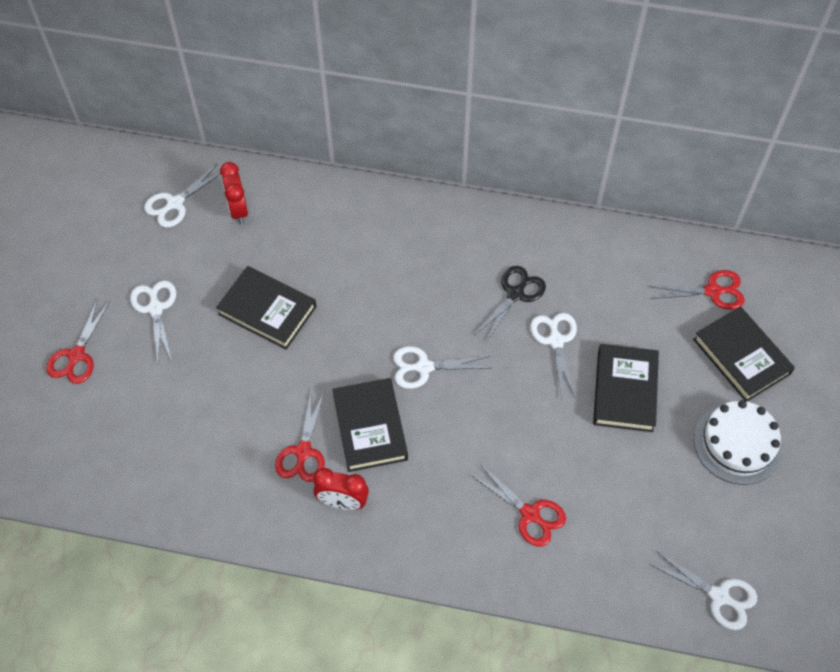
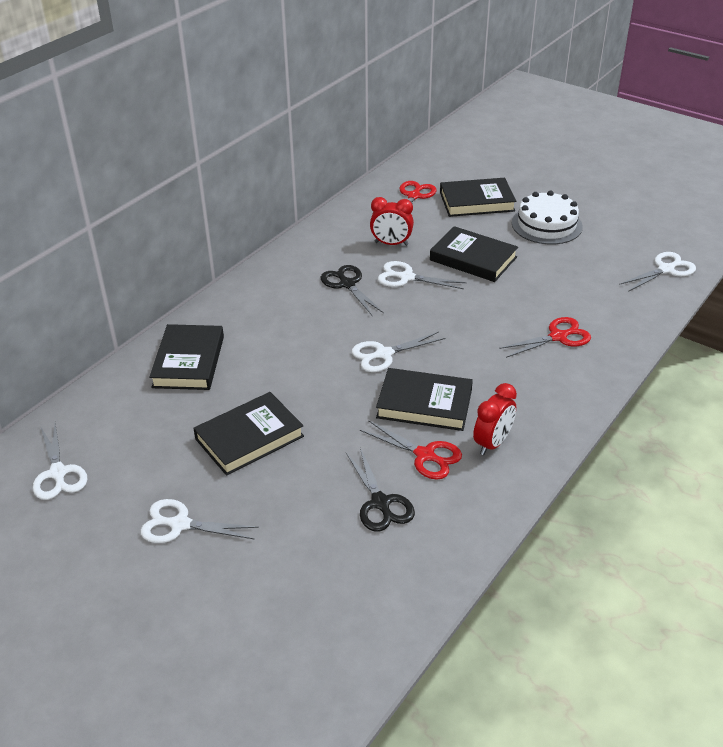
camera: 65 degrees left, 20 degrees down
(76, 356) = (189, 613): red scissors -> none
(232, 438) = (380, 503): none -> black scissors
(238, 210) = (112, 426): red clock -> red clock (391, 244)
(339, 222) = (188, 361): none -> black book
(424, 367) = (383, 354): white scissors -> white scissors turned 45 degrees clockwise

